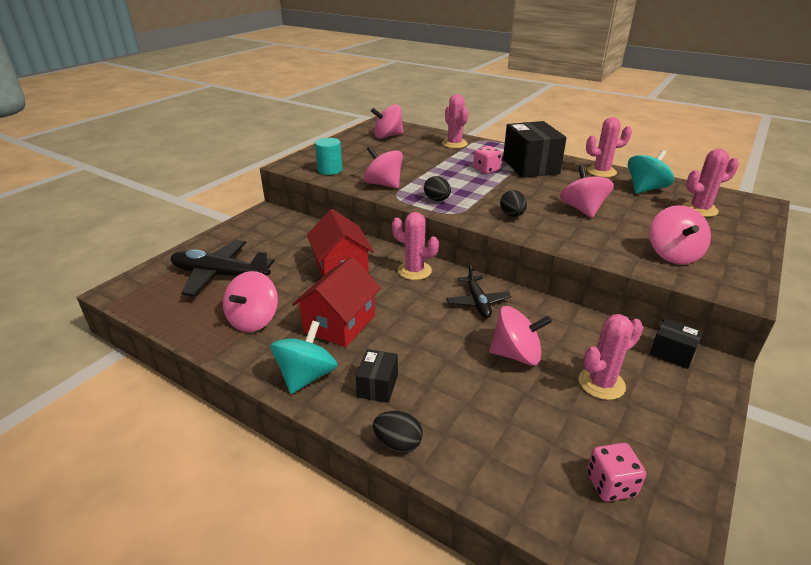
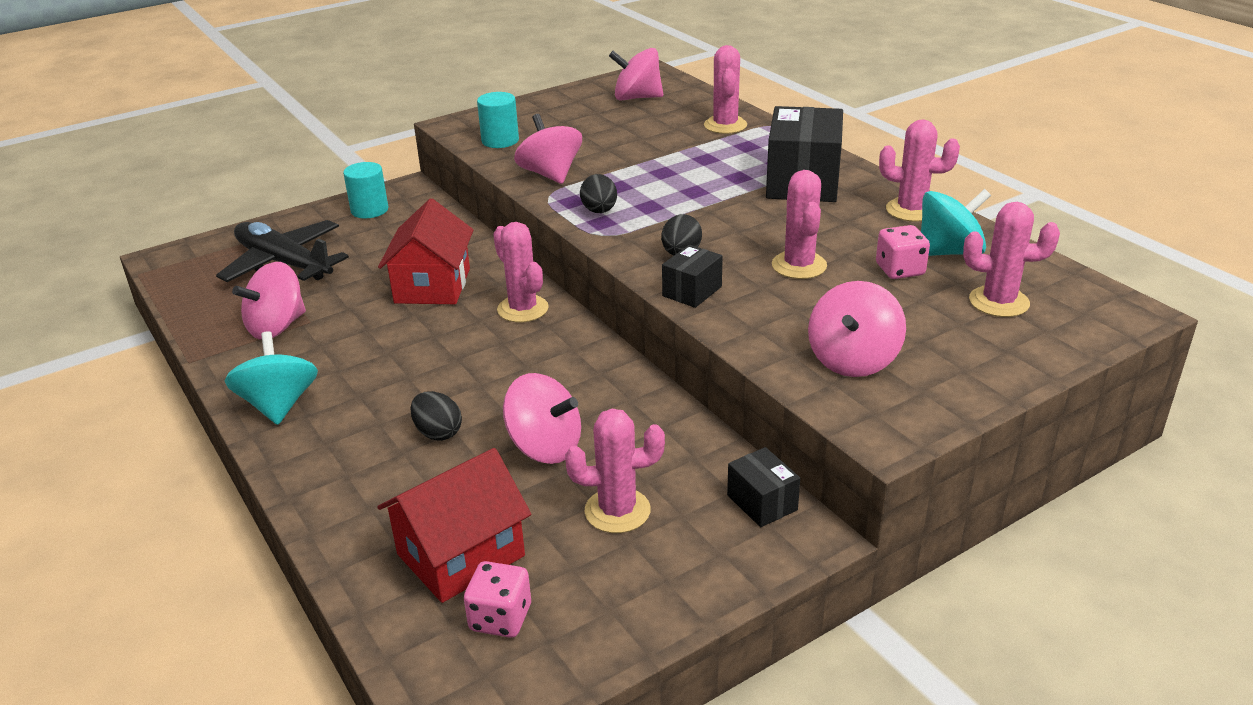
camera: 25 degrees right, 0 degrees up
(252, 229) = (369, 210): none -> turquoise cylinder
(306, 376) = (279, 405): turquoise spinning top -> turquoise spinning top turned 60 degrees counterclockwise
(339, 324) = (368, 355): red house -> red house (461, 555)
(377, 386) = (345, 437): black box -> black box (692, 291)
(398, 443) = (310, 503): black egg -> black egg (438, 433)
(477, 302) = (564, 369): black plane -> none
(486, 170) = (725, 176): pink dice -> pink dice (900, 270)
(582, 210) = (799, 265): pink spinning top -> pink cactus

